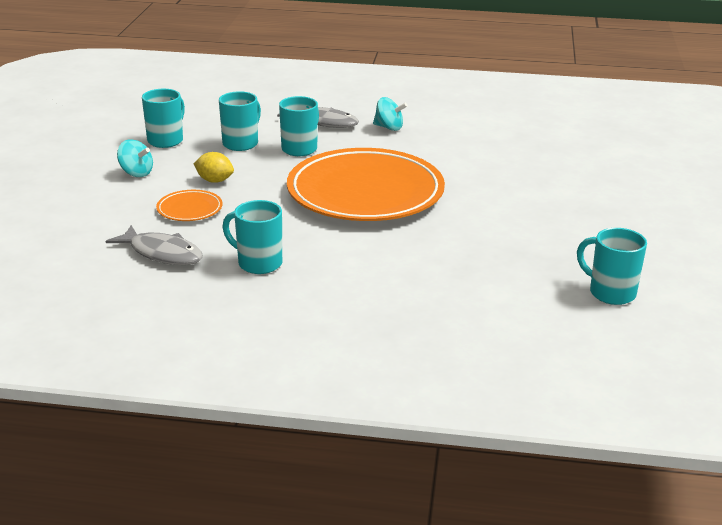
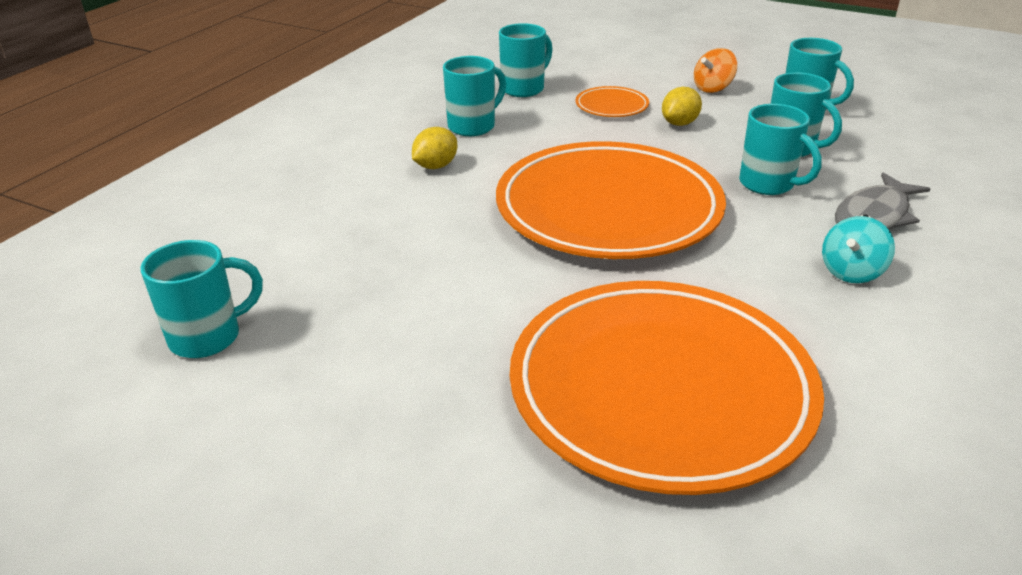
camera: 110 degrees right, 5 degrees up
(136, 173) = (712, 88): turquoise spinning top -> orange spinning top
(162, 253) = (524, 89): grey fish -> turquoise mug
(342, 265) = (435, 166): none -> yellow lemon
(525, 164) = (660, 389): none -> orange plate

